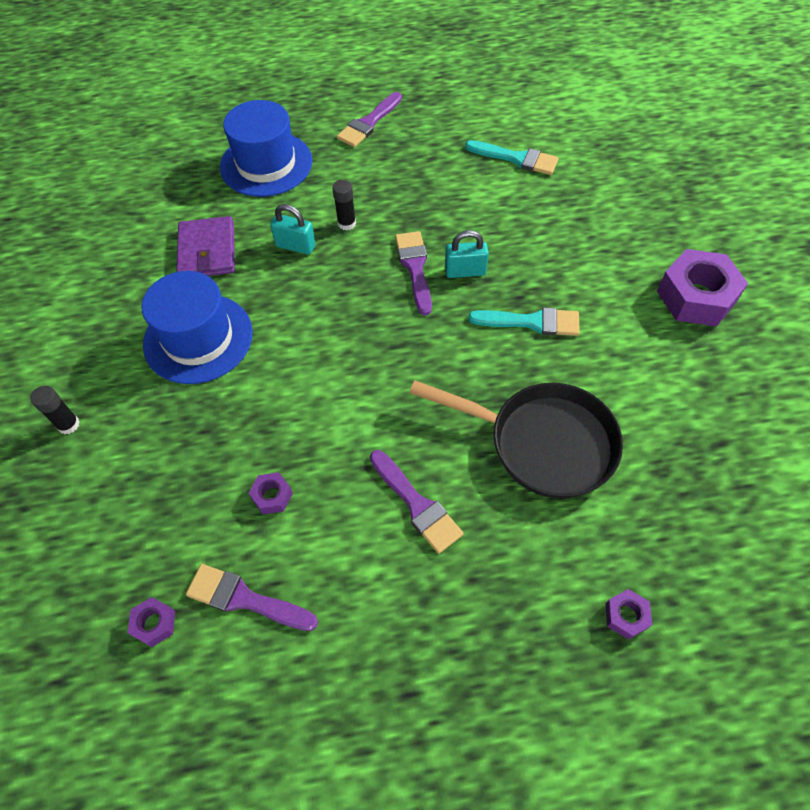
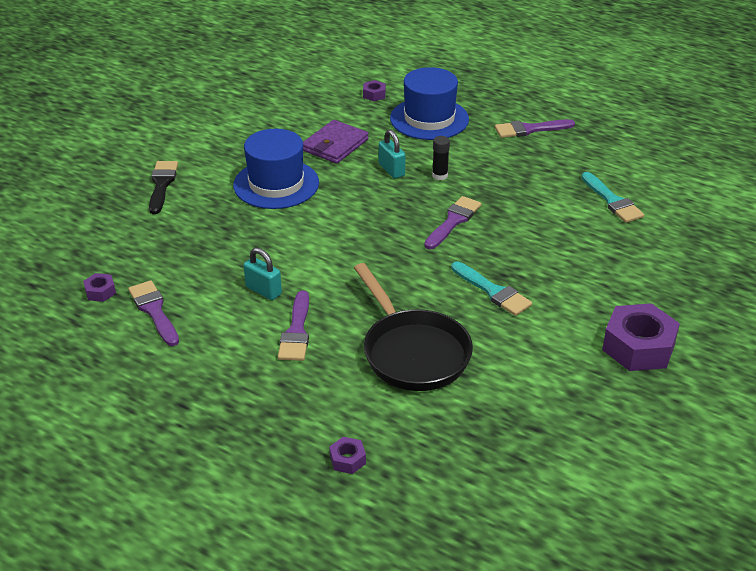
camera: 40 degrees right, 20 degrees down
(68, 424) = (162, 184): black glue stick -> black brush
(272, 496) = (223, 277): purple nut -> purple nut (374, 94)
(465, 271) = (485, 241): turquoise padlock -> turquoise padlock (263, 290)

